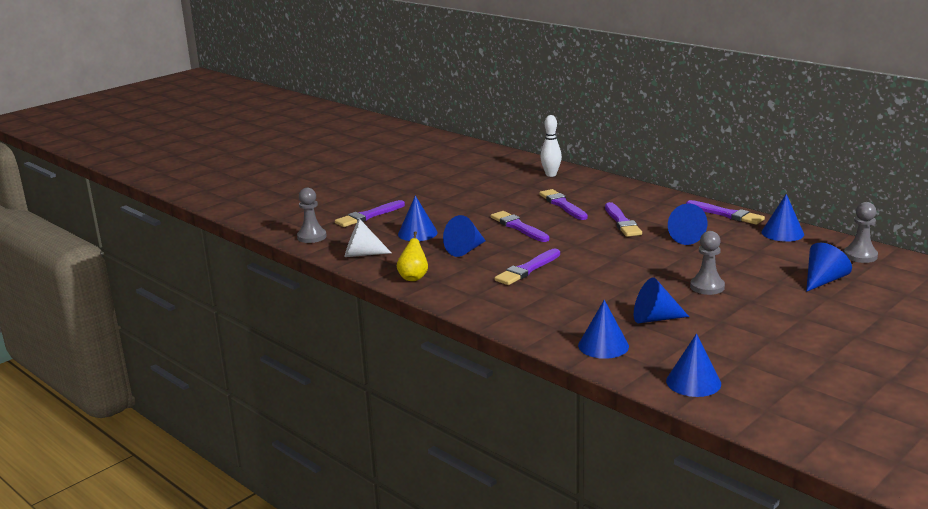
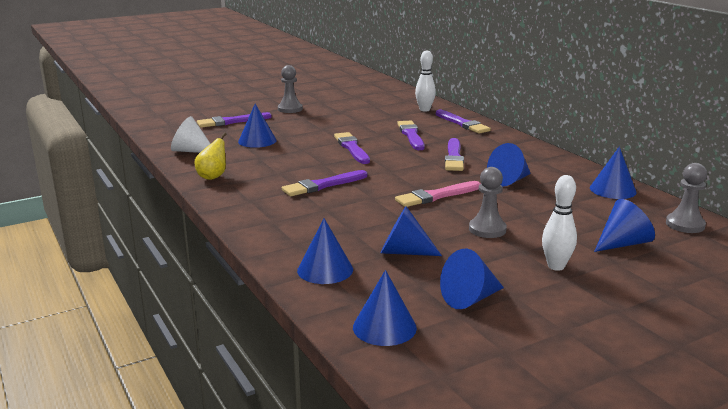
camera: 15 degrees right, 0 degrees up
(311, 237) = (166, 131): grey pawn -> grey pawn (290, 109)
(465, 250) = (284, 160): blue cone -> blue cone (470, 299)
(638, 263) = (436, 196): none -> pink brush
(726, 214) = (566, 164): purple brush -> purple brush (462, 123)
(786, 309) = (556, 266): none -> white bowling pin

